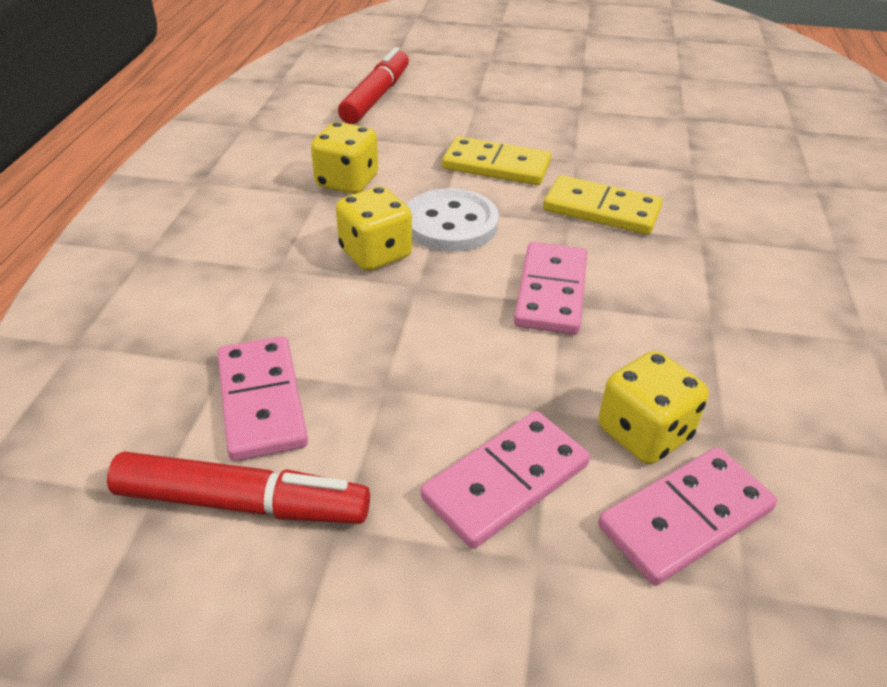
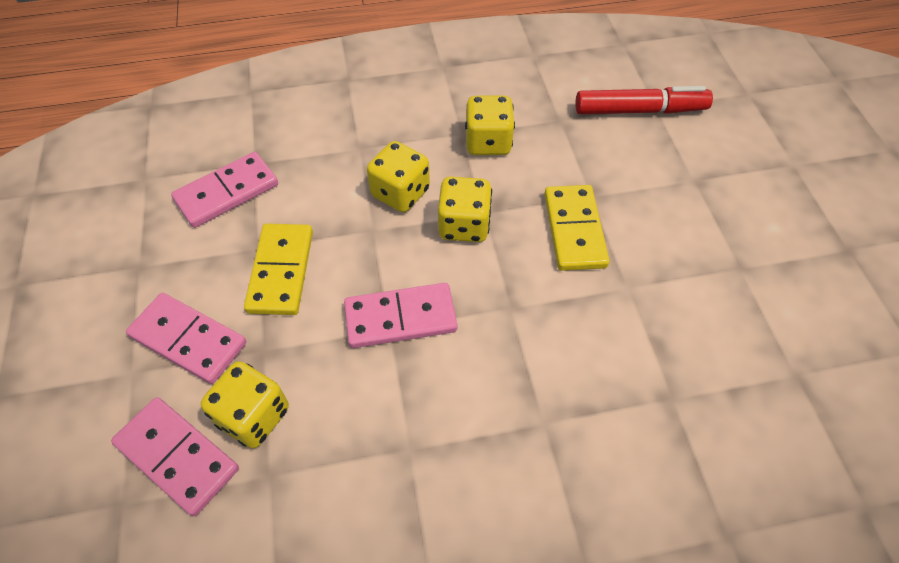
camera: 70 degrees right, 15 degrees up
(242, 503) = (146, 217): red marker -> none
(451, 223) = (464, 225): white button -> yellow dice
(601, 210) = (545, 329): yellow domino -> yellow domino (281, 271)

